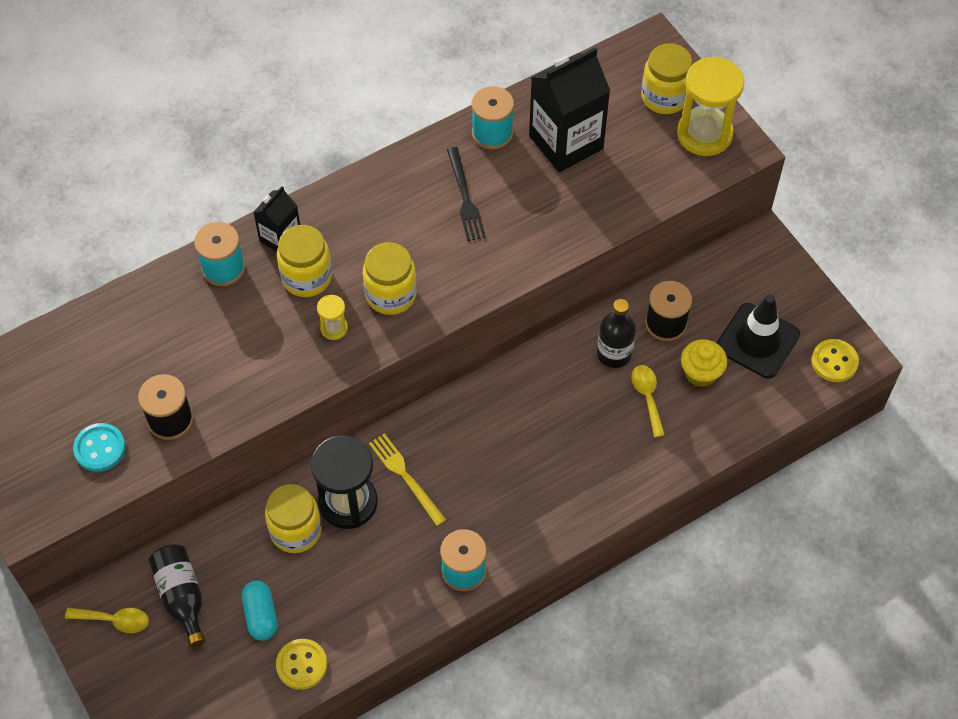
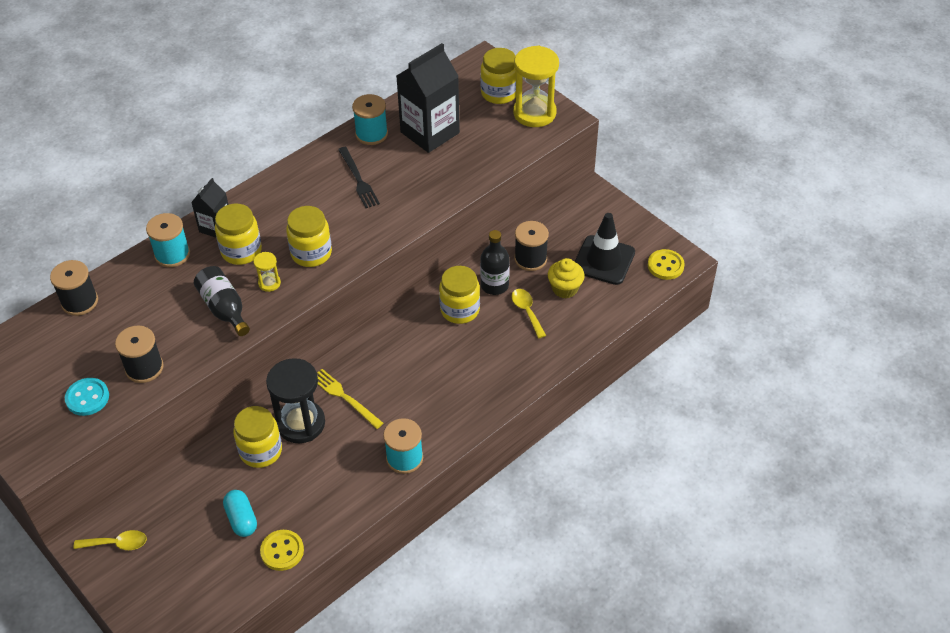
camera: 10 degrees left, 10 degrees down
(106, 316) = (80, 302): none -> black spool
(182, 597) = (172, 516): black bottle -> black bottle (224, 309)
(565, 381) = (460, 310): none -> yellow jar

